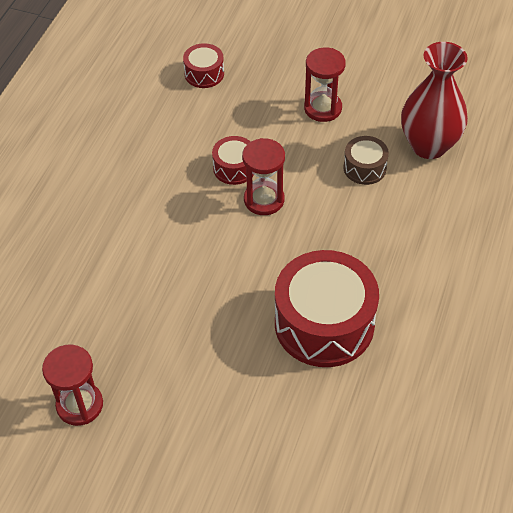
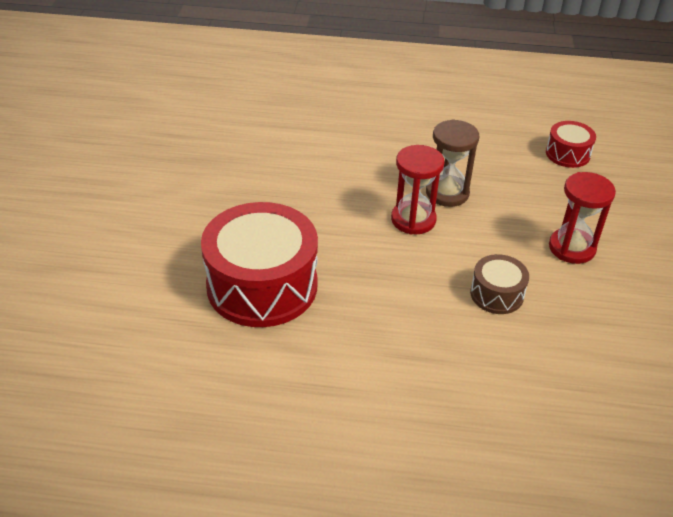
camera: 75 degrees right, 10 degrees down
(79, 405) = (146, 145): red hourglass -> none
(234, 168) = (447, 193): red drum -> brown hourglass
(429, 145) = (565, 351): red vase -> none

